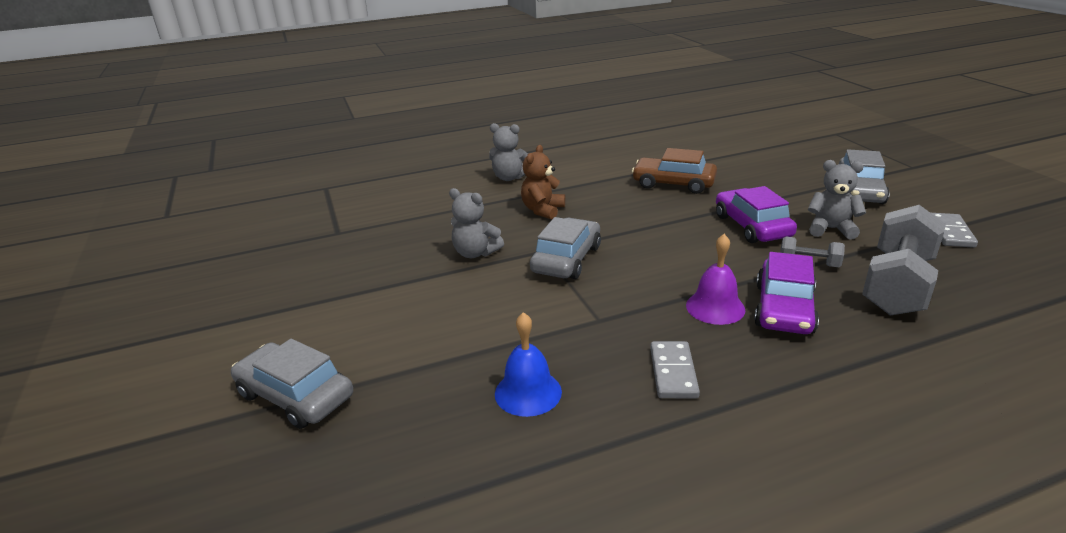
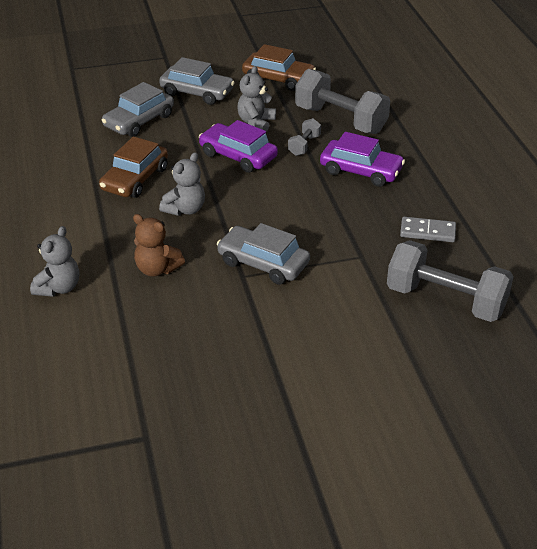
camera: 85 degrees left, 10 degrees up
(295, 395) = (445, 433): grey car -> grey car (139, 121)
(475, 253) = (233, 321): grey teddy bear -> grey teddy bear (185, 209)
(528, 392) = (445, 300): blue bell -> grey dumbbell
(715, 307) = (354, 199): purple bell -> none
(752, 226) = (238, 156): purple car -> purple car turned 45 degrees clockwise
(950, 232) = (278, 79): grey domino -> brown car

